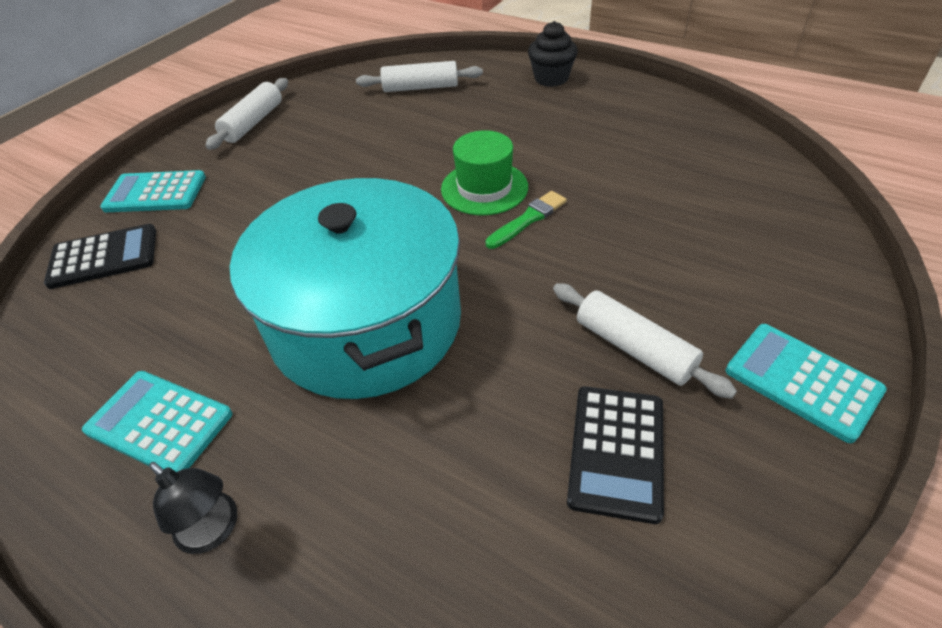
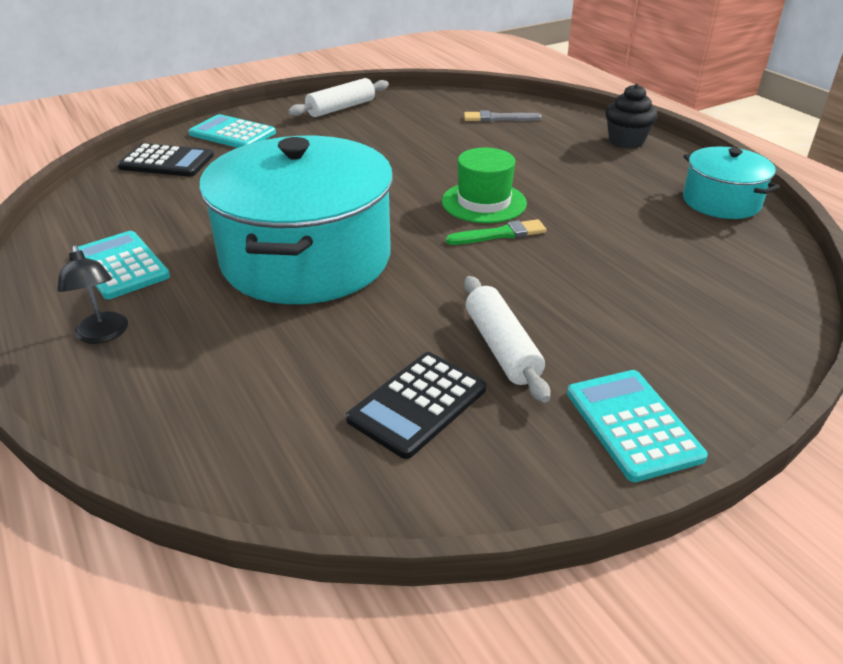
camera: 25 degrees right, 10 degrees down
(420, 87) = (498, 118): white rolling pin -> grey brush
(675, 117) = (721, 201): none -> turquoise pot

